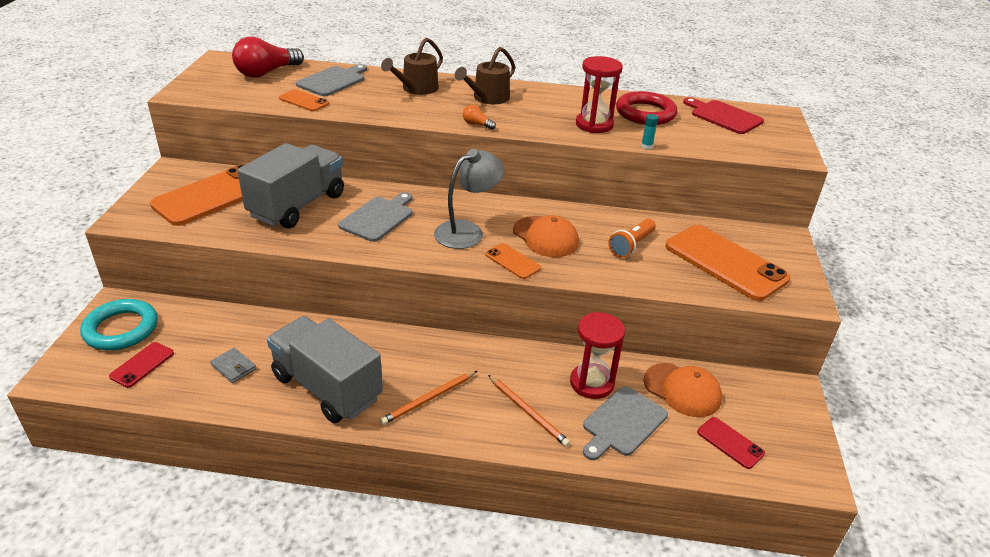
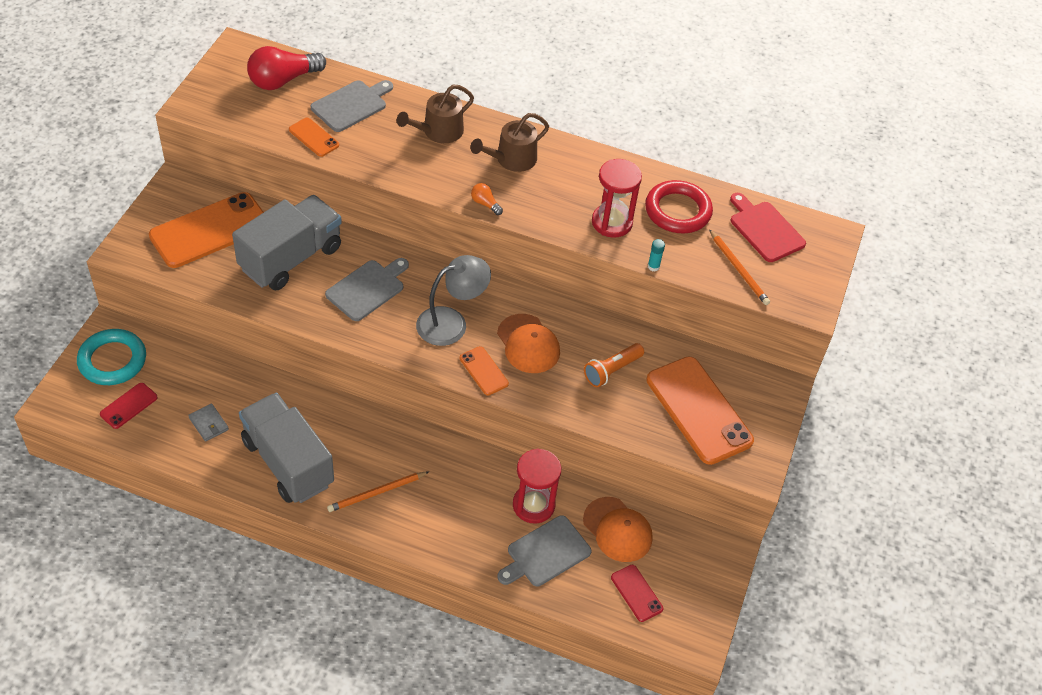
camera: 10 degrees right, 15 degrees up
(528, 412) = (462, 524): orange pencil -> orange pencil (738, 269)

